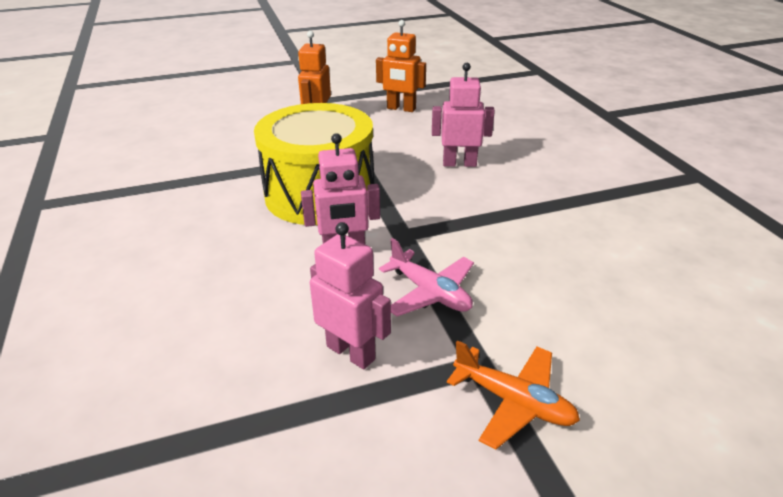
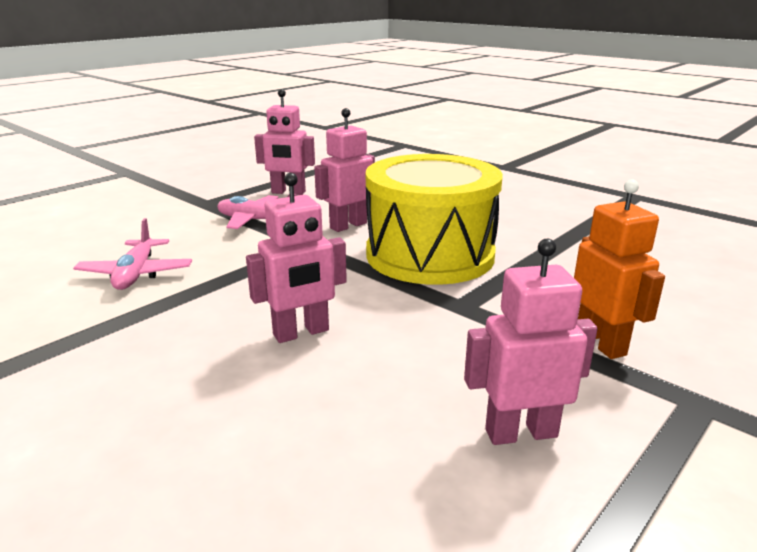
camera: 150 degrees right, 10 degrees down
(401, 109) = (520, 432): orange robot -> pink robot
(513, 402) = (180, 197): orange plane -> none
(566, 244) = (136, 274): none -> pink plane

